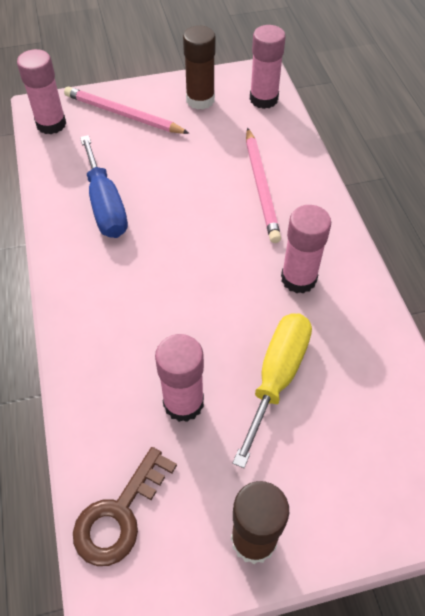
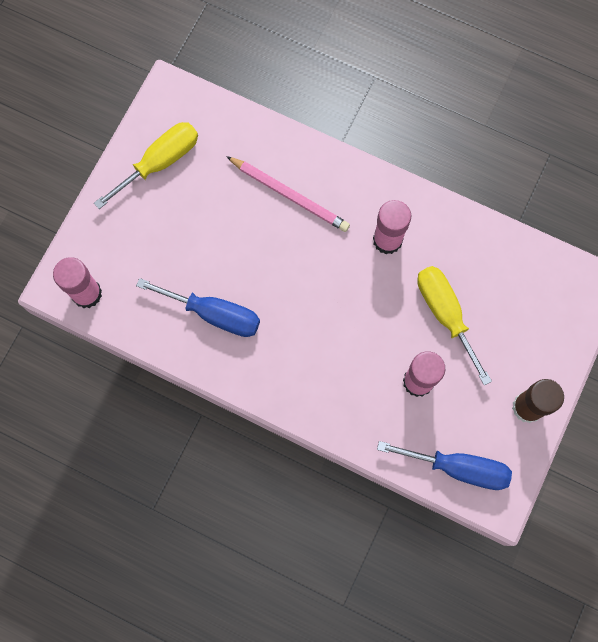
camera: 50 degrees left, 20 degrees up
(119, 515) = (458, 468): brown key -> blue screwdriver
(123, 114) = (125, 231): pink pencil -> none
(200, 100) = (160, 162): brown glue stick -> yellow screwdriver
(263, 99) = (202, 116): pink glue stick -> none

